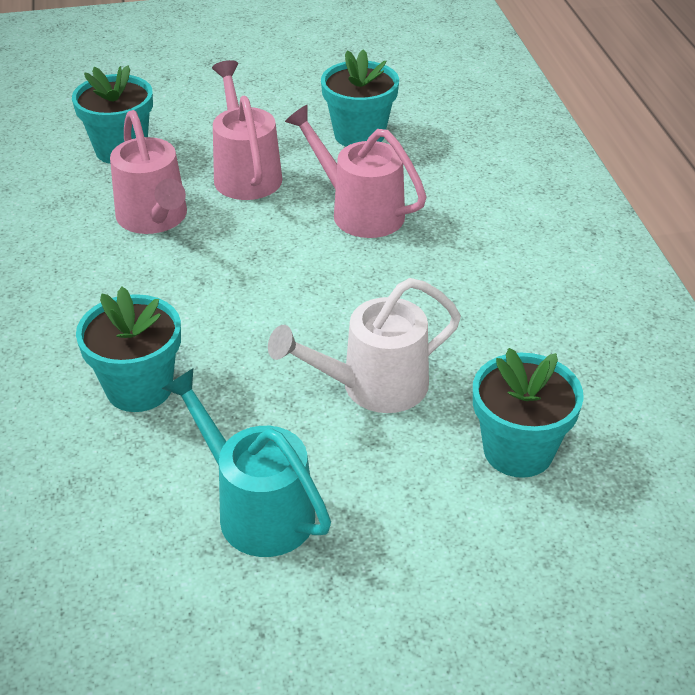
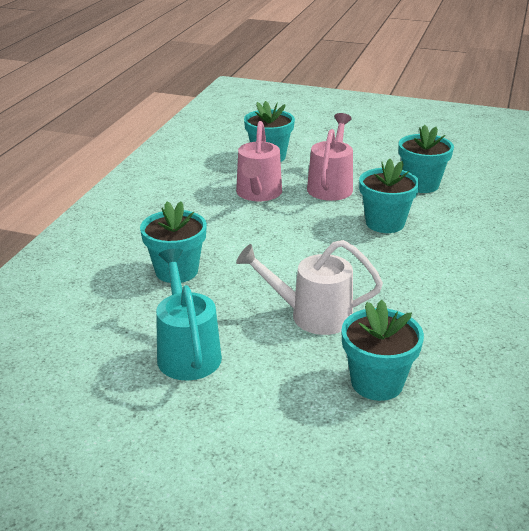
camera: 30 degrees right, 10 degrees down
(358, 211) = (385, 223): pink watering can -> turquoise flower pot

